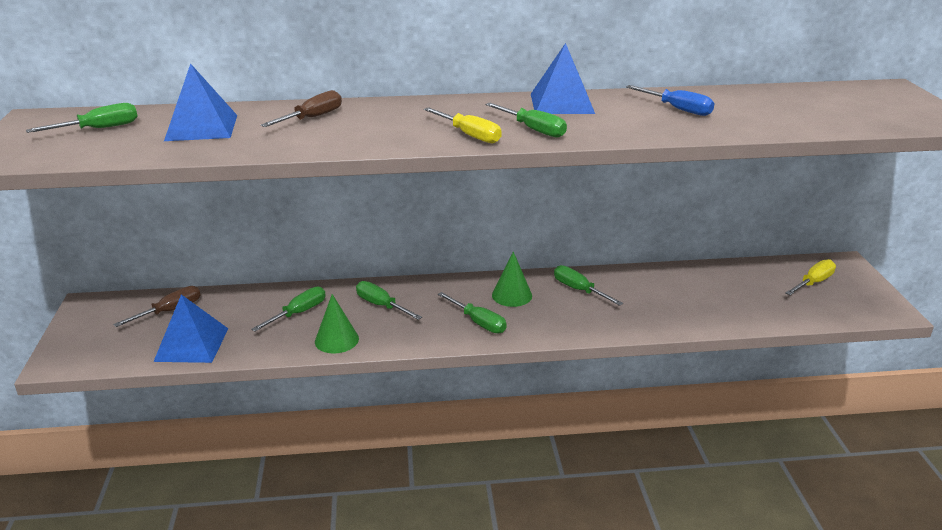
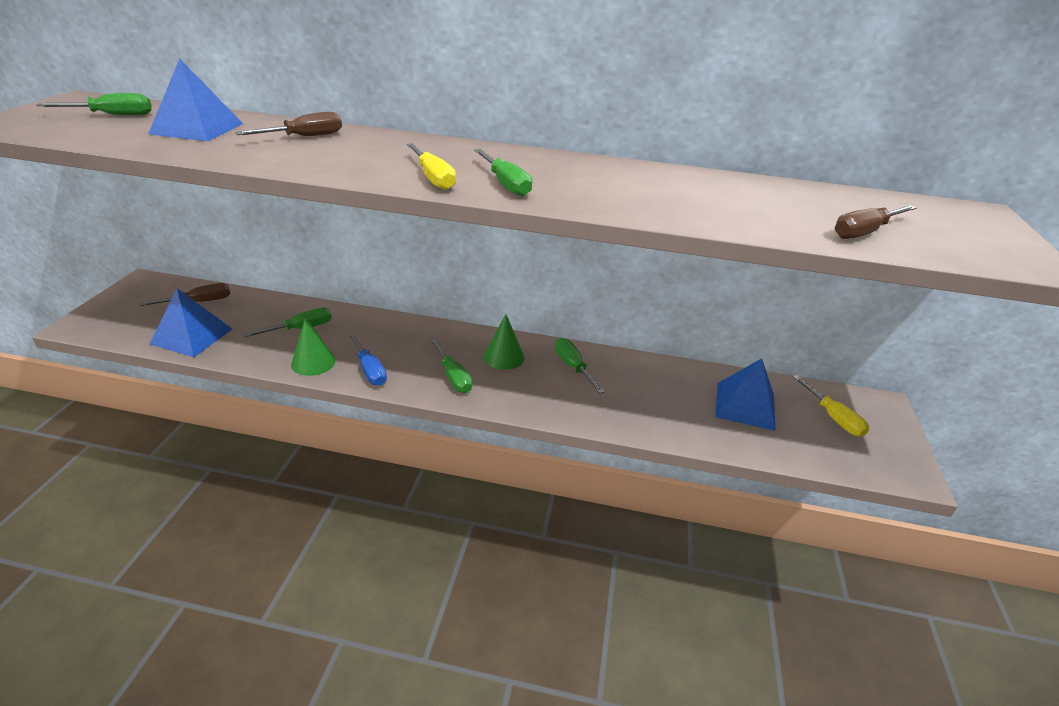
camera: 15 degrees right, 5 degrees up
(381, 305) = (377, 338): green screwdriver -> none
(562, 103) = (566, 164): blue pyramid -> blue pyramid (745, 405)
(678, 109) = (690, 191): blue screwdriver -> blue screwdriver (370, 370)
(813, 282) = (834, 418): yellow screwdriver -> yellow screwdriver turned 90 degrees clockwise
(825, 119) = (864, 232): none -> brown screwdriver

